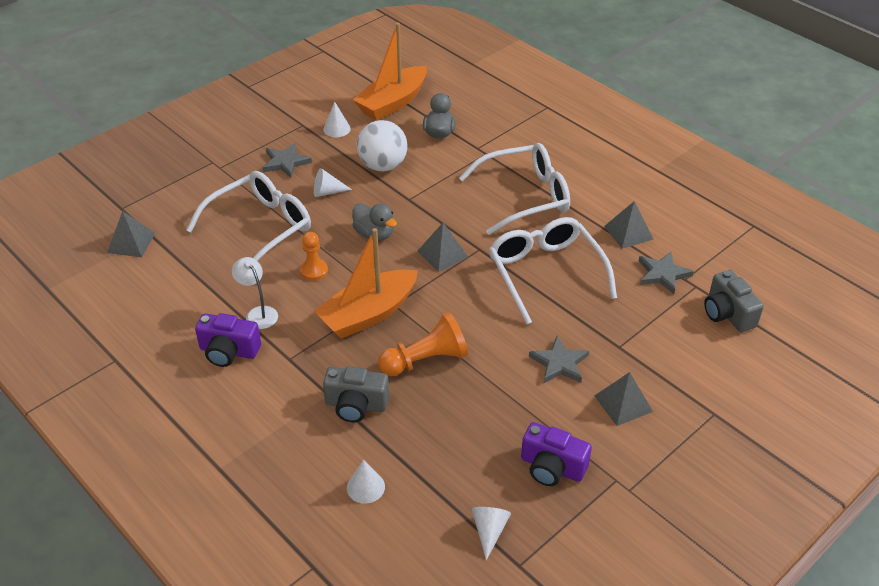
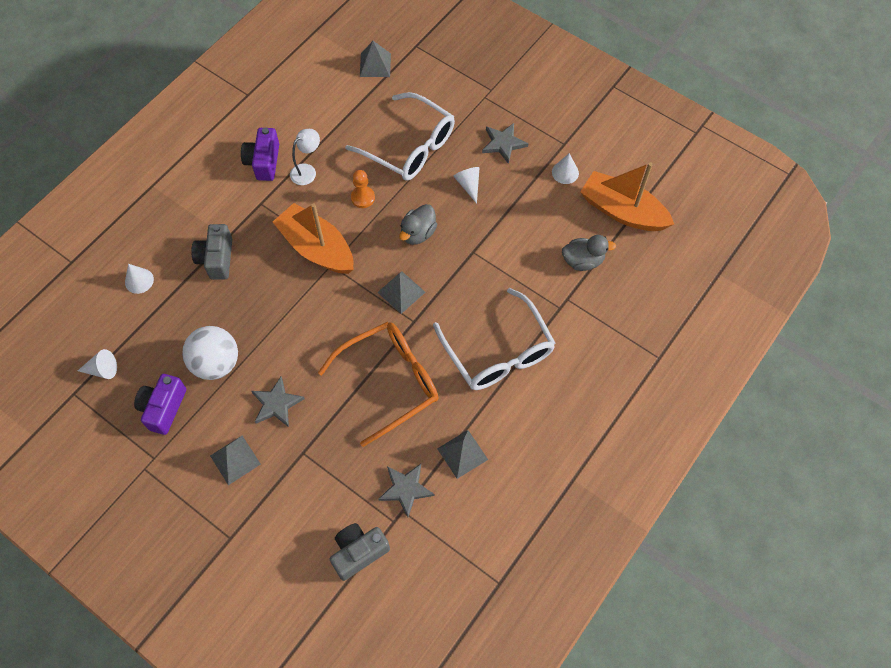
camera: 80 degrees right, 20 degrees up
(383, 166) = (517, 221): white ball -> white ball (216, 363)
(426, 360) = (269, 299): orange pawn -> none
(545, 273) = (390, 381): white glasses -> orange glasses

